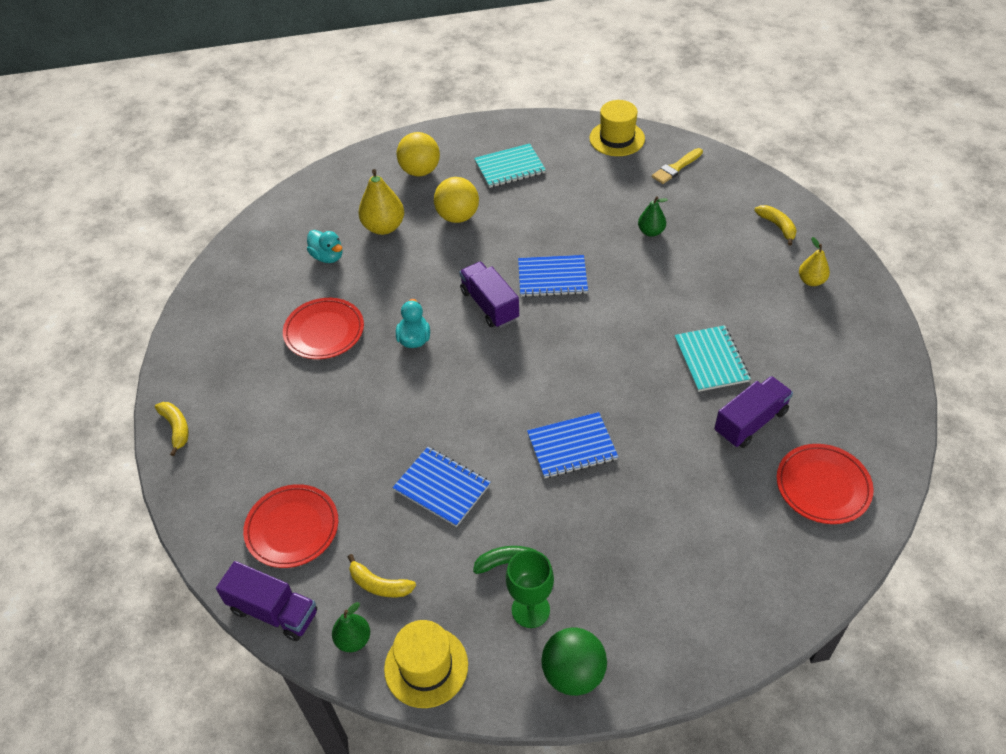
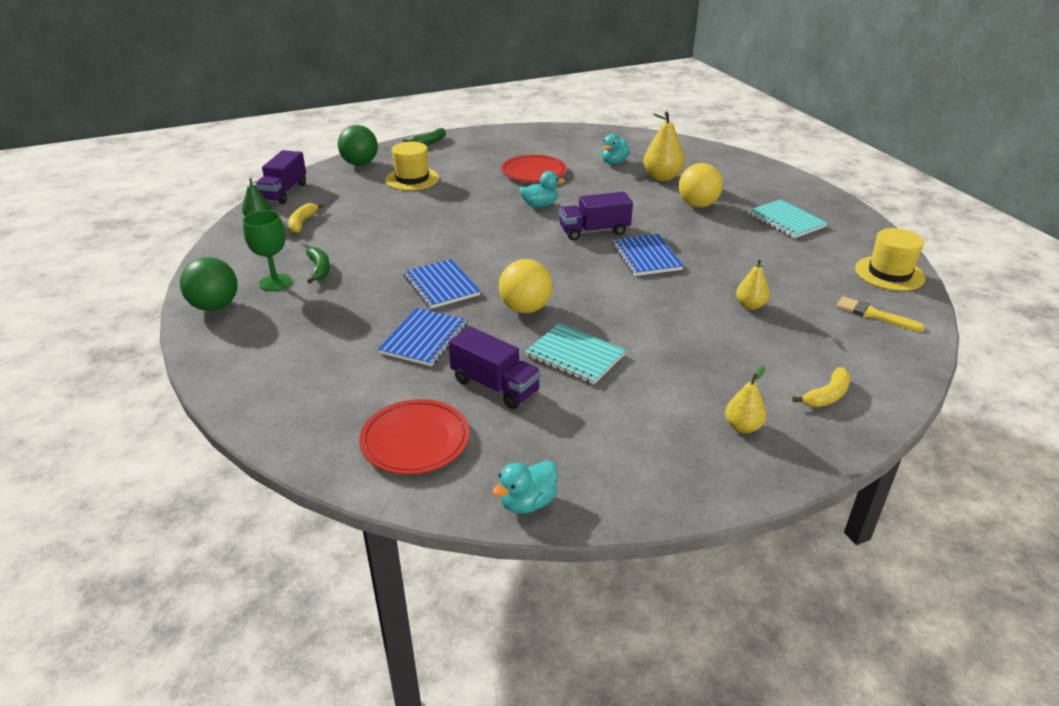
camera: 75 degrees right, 15 degrees down
(176, 428) = (429, 142): yellow banana -> green banana
(214, 514) = (360, 164): none -> green ball
(292, 528) = (350, 188): red plate -> none
(420, 171) = (745, 182): yellow ball -> yellow ball (525, 308)
(426, 666) = (233, 247): yellow hat -> yellow hat (412, 179)
(442, 488) = (390, 234): blue notebook -> blue notebook (424, 339)
(489, 305) = (594, 231): purple truck -> purple truck turned 150 degrees counterclockwise
(651, 232) = (750, 305): green pear -> yellow pear
(711, 360) = (575, 355): turquoise notebook -> turquoise notebook turned 60 degrees clockwise
(894, 420) = (527, 502): none -> turquoise duck

